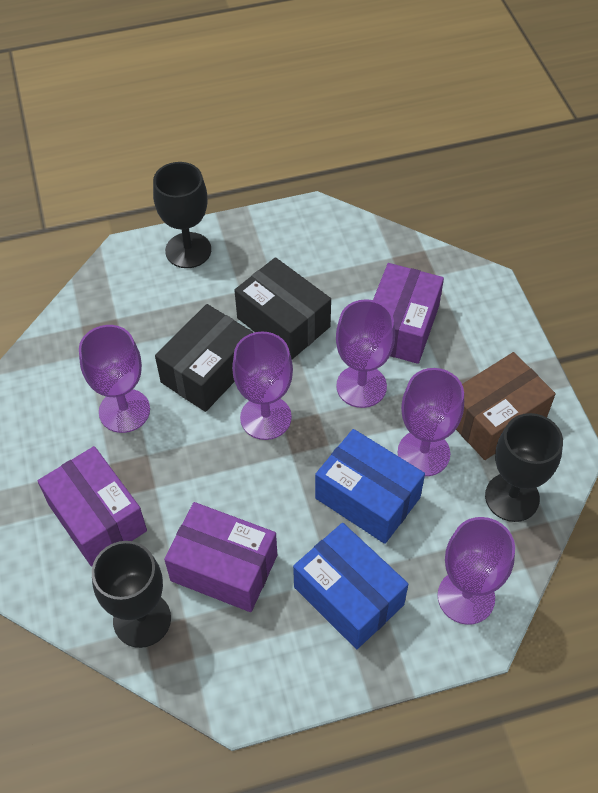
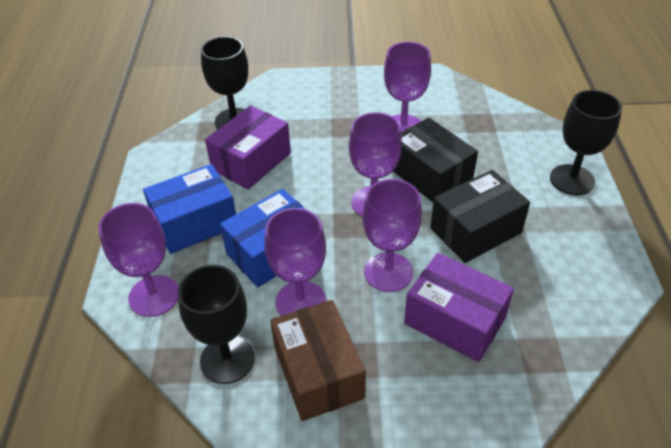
camera: 105 degrees right, 10 degrees down
(97, 517) = (318, 108): purple box -> none

